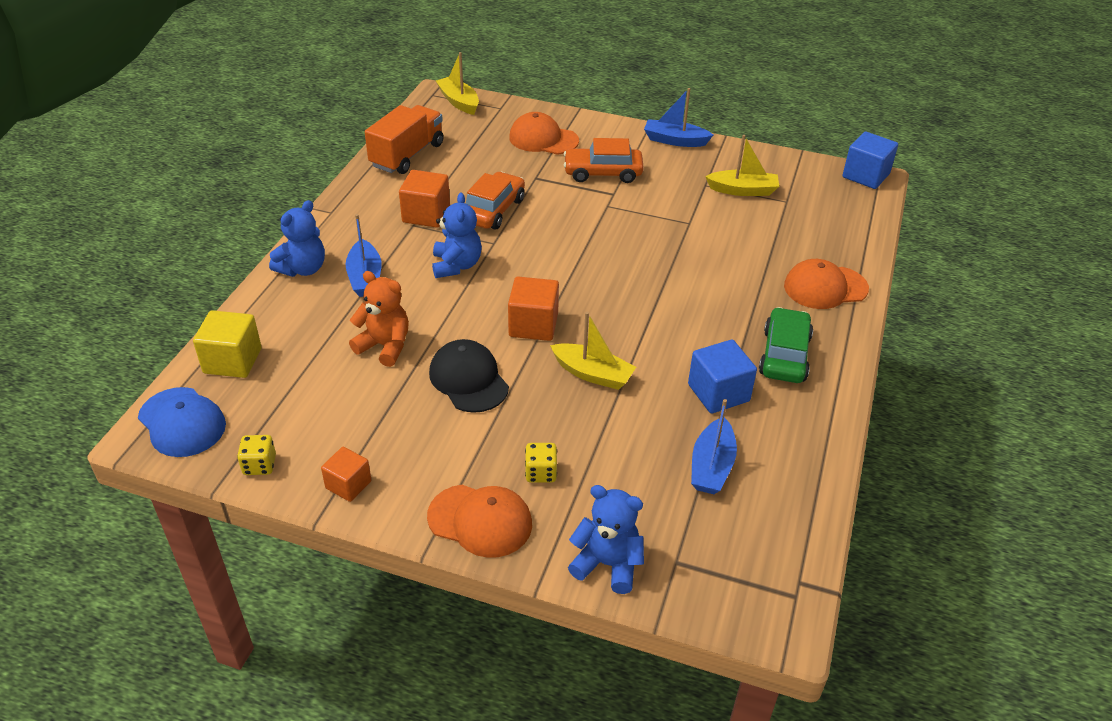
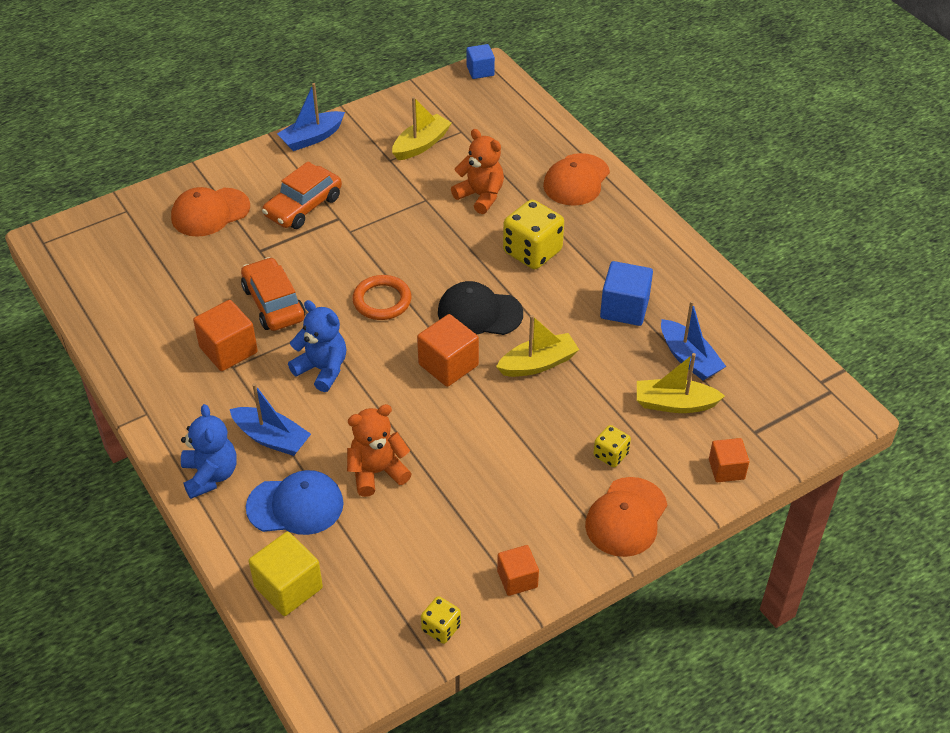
camera: 50 degrees left, 5 degrees up
(182, 422) = (335, 661): blue cap -> blue cap (295, 505)
(407, 155) = (121, 314): orange truck -> none
(459, 102) = (80, 232): yellow boat -> yellow boat (674, 404)
(468, 379) = (471, 440): black cap -> black cap (479, 313)
(480, 521) = (626, 517): orange cap -> orange cap turned 150 degrees clockwise
(558, 257) = (382, 301): none -> orange ring
(607, 564) = (726, 469): blue teddy bear -> orange cube
(710, 306) = (532, 252): none -> yellow dice
(732, 247) = (480, 196): none -> orange teddy bear
(784, 355) = (622, 249): green car -> none
(865, 176) = (480, 71): blue cube -> blue cube, size x0.65

